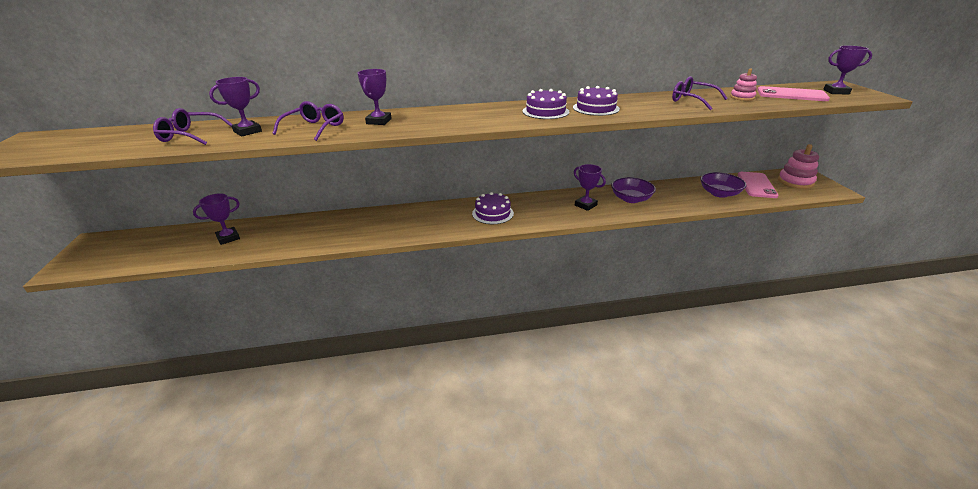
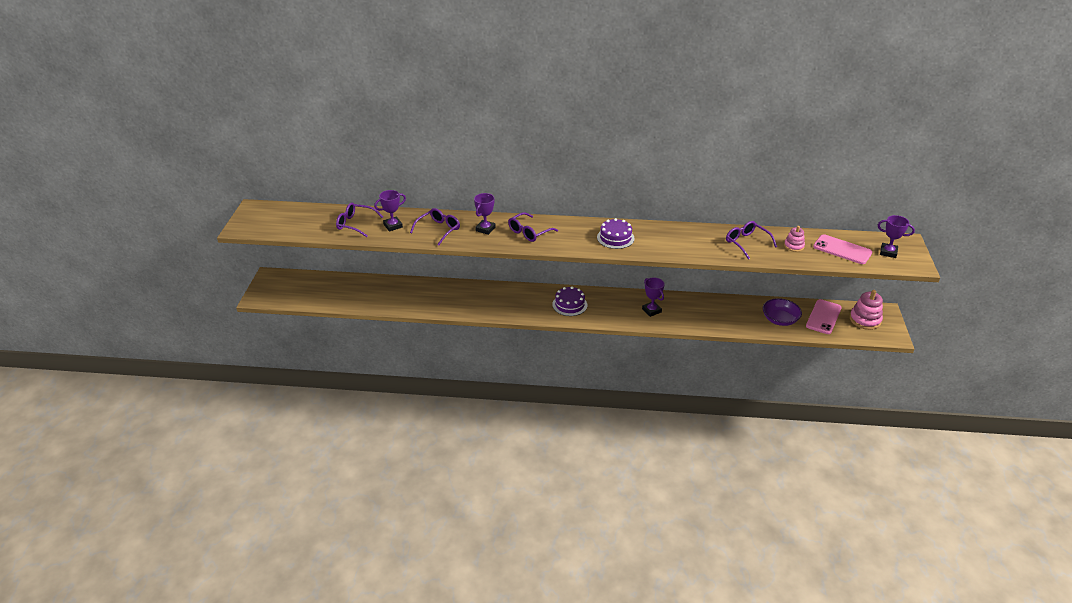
camera: 15 degrees right, 5 degrees up
(228, 238) = (364, 291): purple trophy -> none
(437, 118) = (529, 232): none -> purple glasses
(596, 108) = (658, 240): purple cake -> none
(631, 199) = (695, 311): purple bowl -> none

